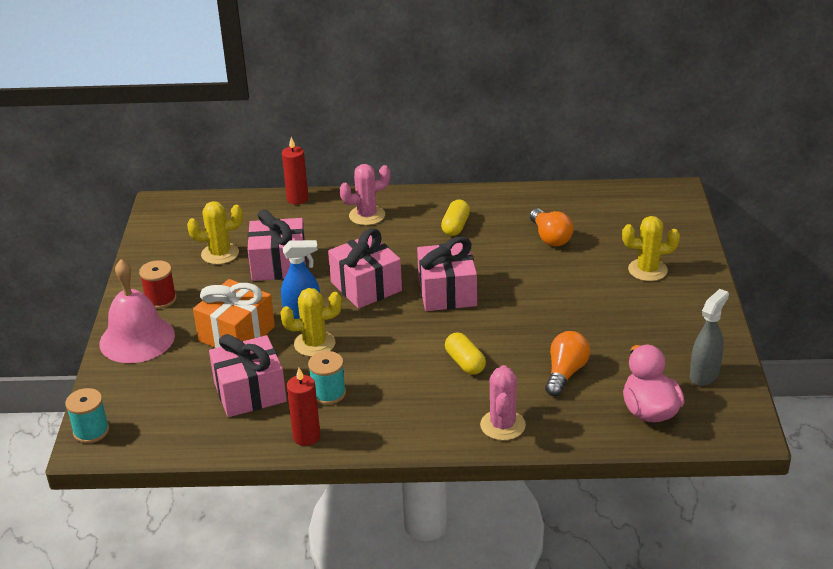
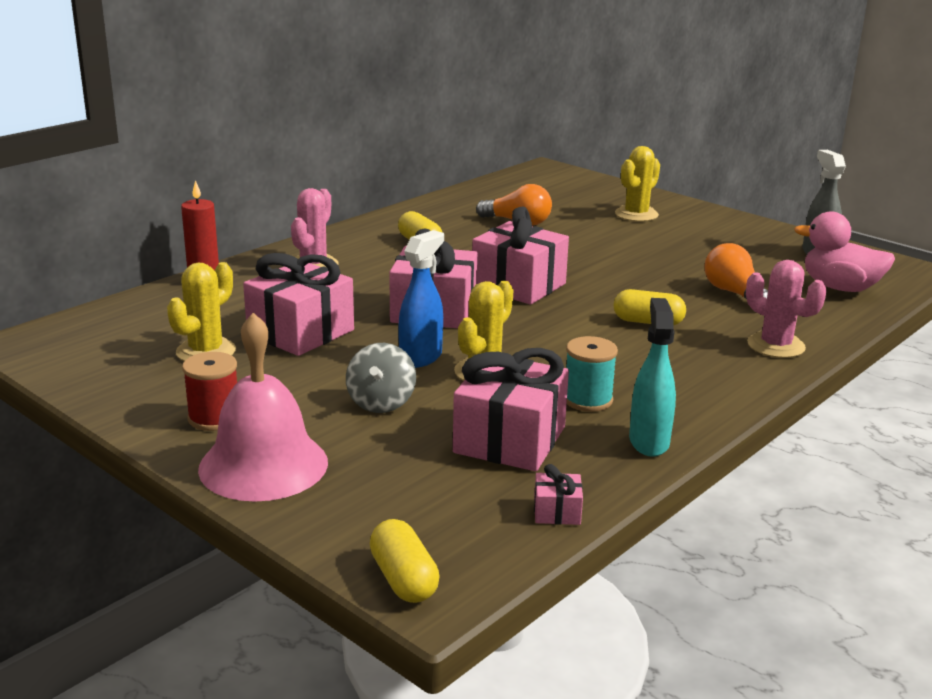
camera: 50 degrees left, 10 degrees down
(91, 431) = (403, 579): turquoise spool -> yellow capsule
(197, 443) = (557, 512): none -> pink gift
(236, 334) = (381, 403): orange gift -> grey spinning top
(306, 437) = (649, 441): red candle -> turquoise spray bottle

